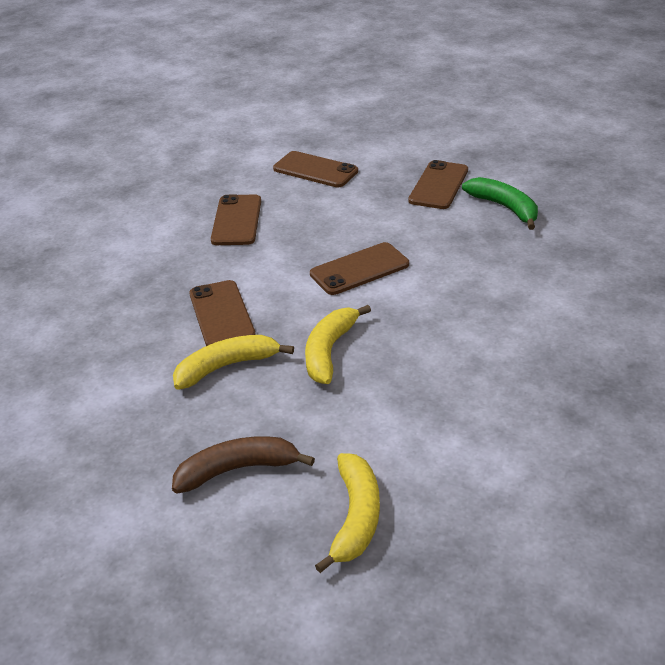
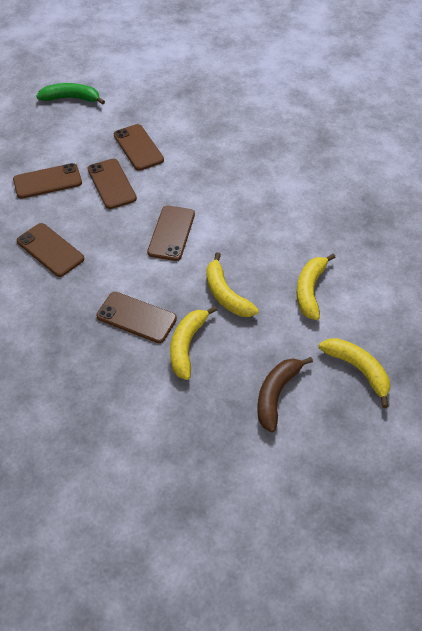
camera: 50 degrees left, 15 degrees up
(367, 201) = (111, 184): none -> brown phone
(422, 407) = (310, 290): none -> yellow banana
(505, 208) = (194, 141): green banana -> green banana (71, 98)

